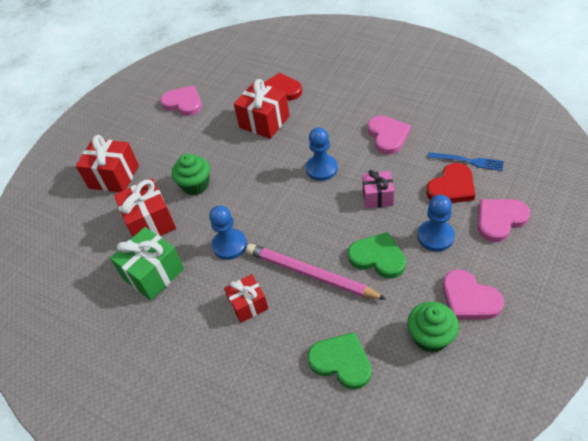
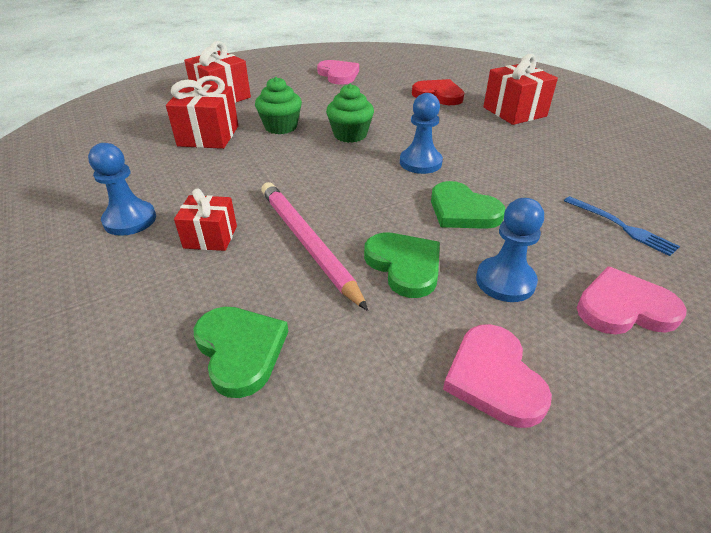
camera: 25 degrees right, 10 degrees down
(153, 274) = (161, 171): green gift -> none
(229, 245) = (255, 181): blue pawn -> blue pawn (130, 220)
(264, 122) = (398, 109): red gift -> red gift (514, 112)
(377, 197) = (462, 211): pink gift -> green heart
(388, 136) = (527, 165): pink heart -> none
(430, 337) = (389, 393): green cupcake -> green cupcake (350, 135)
(452, 187) = (574, 242): red heart -> none

